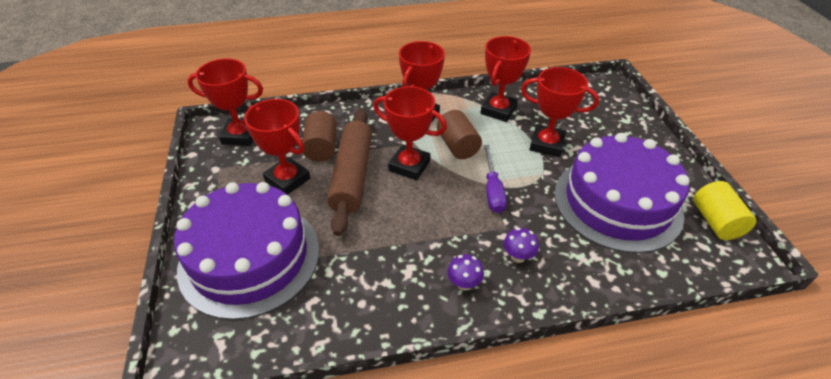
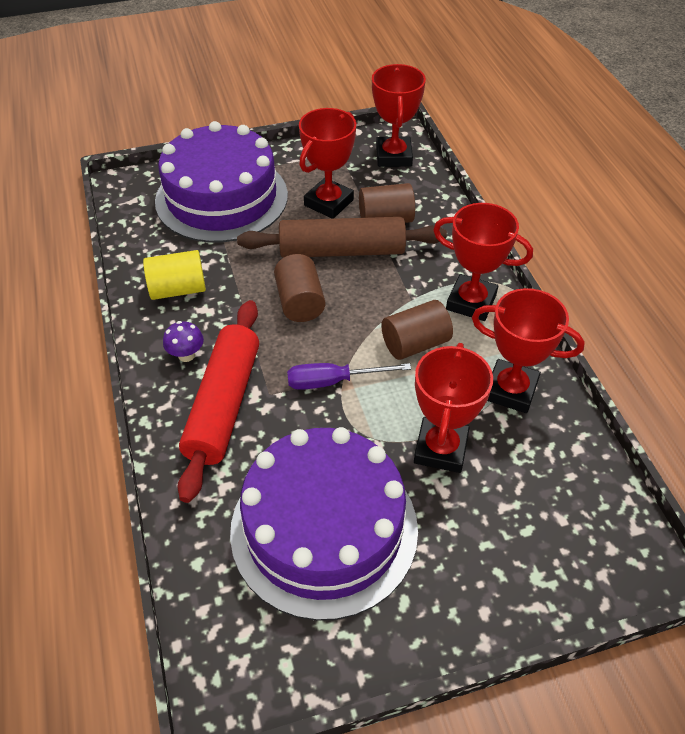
camera: 85 degrees right, 5 degrees up
(408, 205) = (300, 302): none -> brown cylinder
(409, 166) = (367, 298): red trophy -> none
(518, 256) = (223, 404): purple mushroom -> red rolling pin
(715, 222) = (294, 667): yellow cylinder -> yellow cylinder (178, 289)

